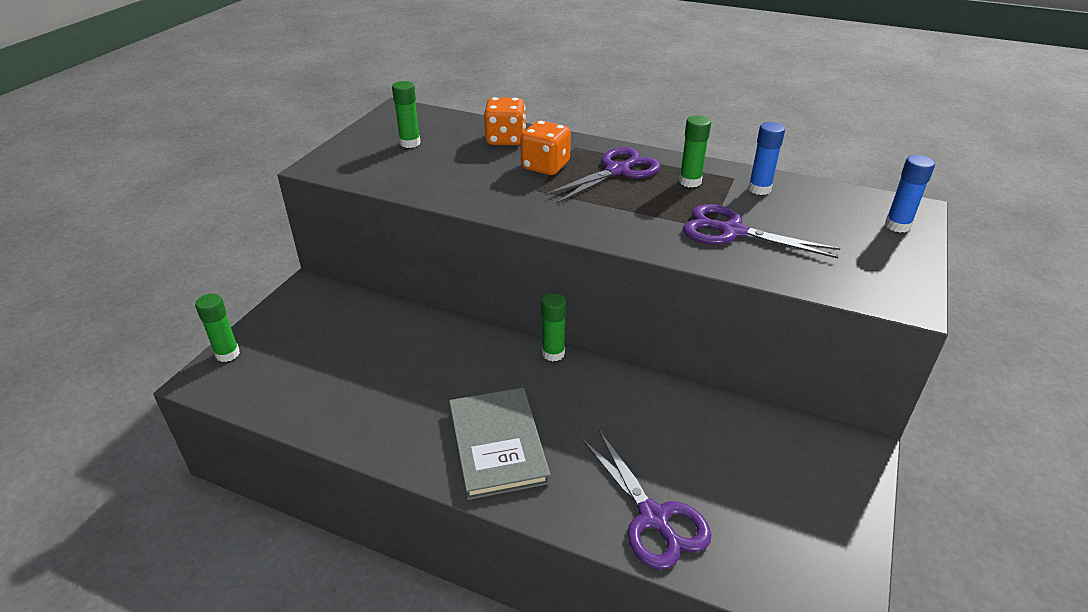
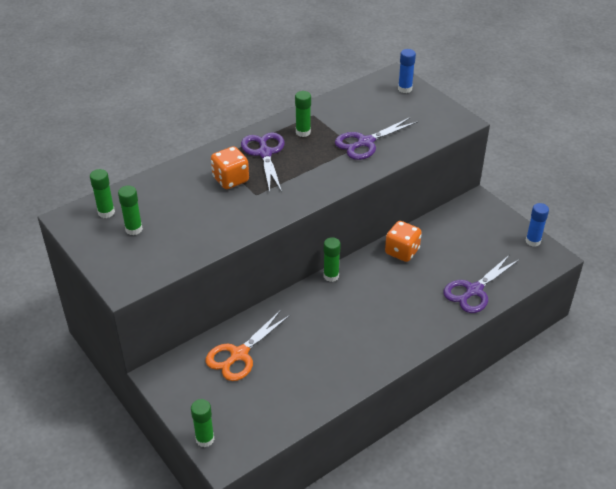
camera: 60 degrees left, 5 degrees up
(368, 330) = (239, 354): none -> orange scissors
(423, 122) = (106, 212): none -> green glue stick
(498, 444) = (388, 329): grey book -> none
(505, 139) = (175, 183): orange dice -> orange dice (402, 251)
(653, 518) = (474, 290): purple scissors -> purple scissors turned 135 degrees clockwise
(759, 189) = (333, 112): blue glue stick -> blue glue stick (533, 241)

